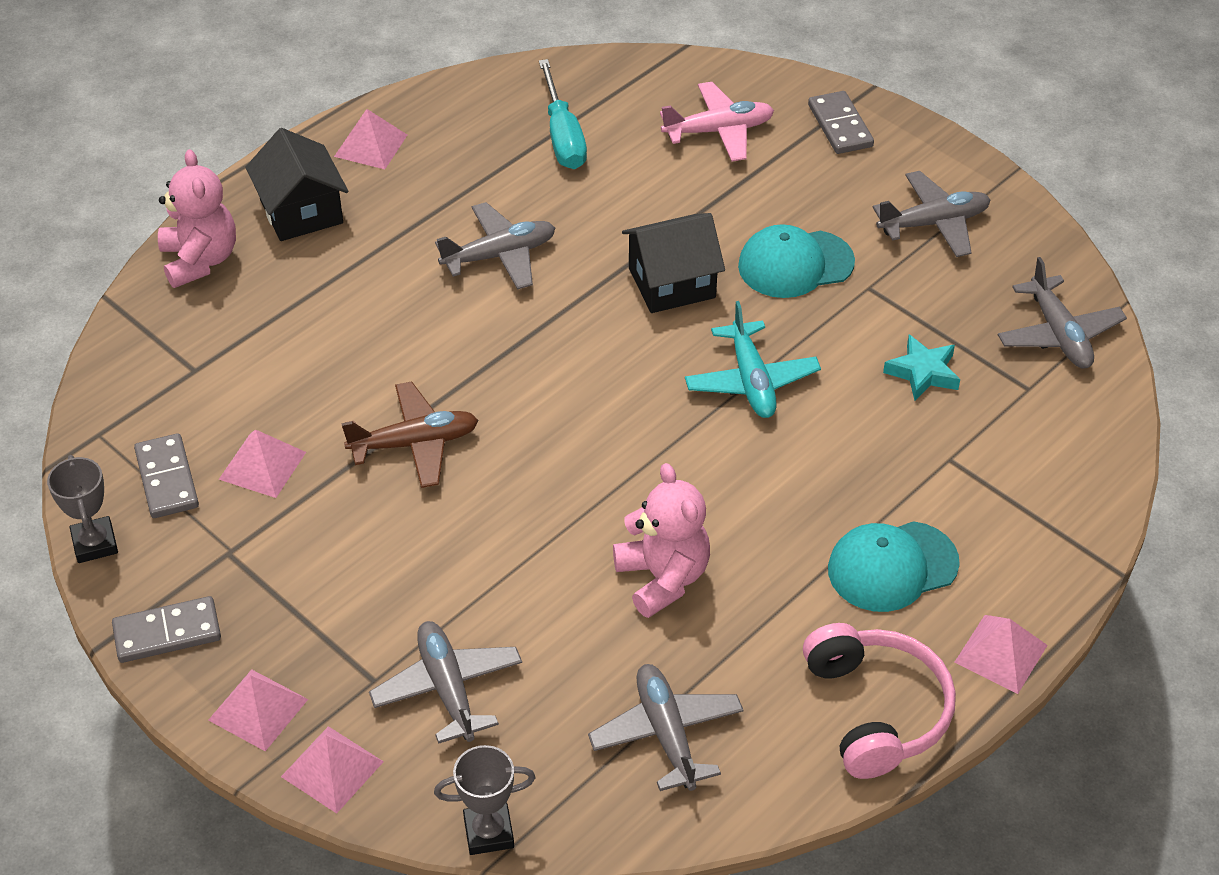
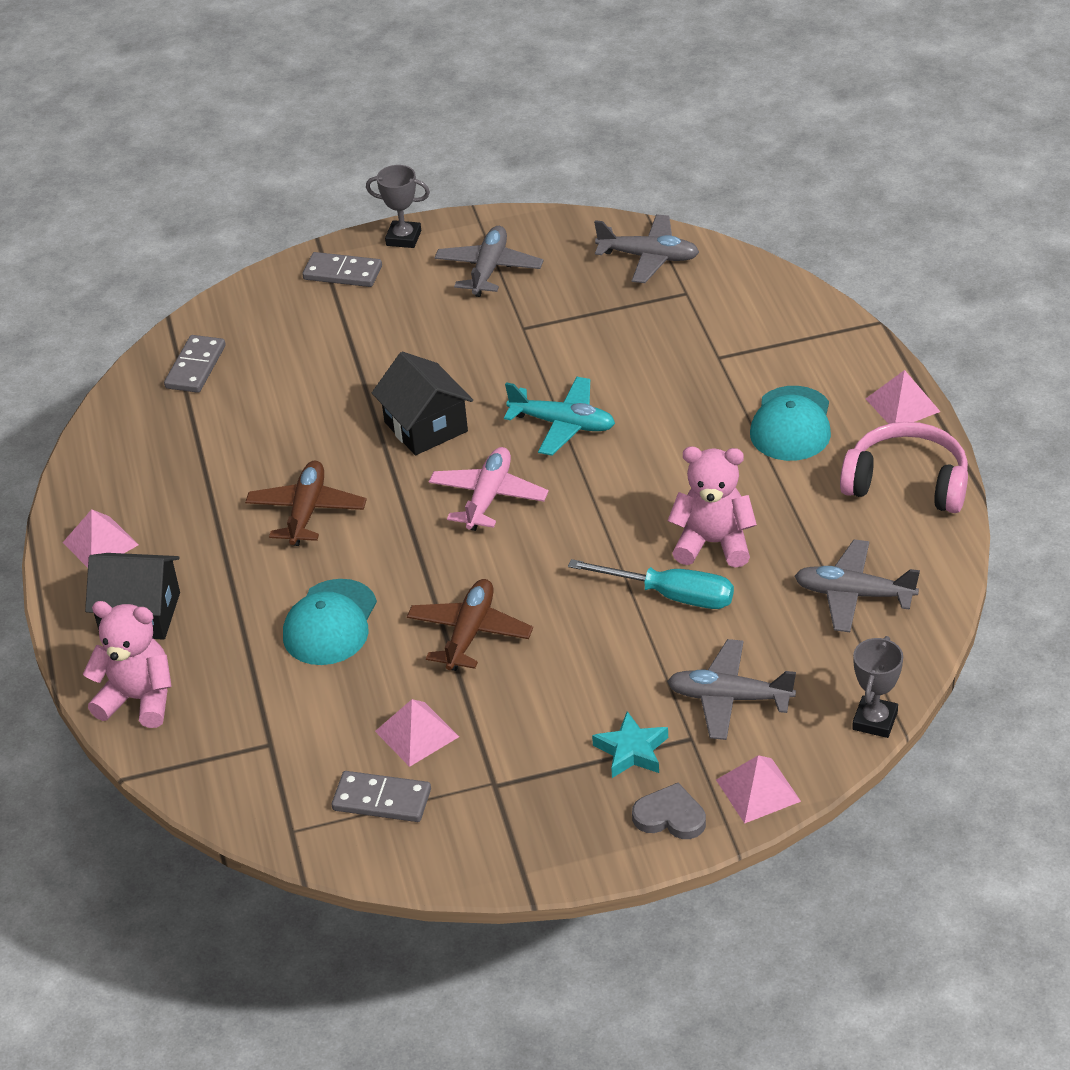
camera: 55 degrees left, 5 degrees down
(95, 543) = (417, 869): grey trophy -> grey trophy (403, 238)
(167, 632) = (550, 849): grey domino -> grey domino (195, 367)
(258, 709) = (670, 816): pink pyramid -> grey heart
(499, 255) = (307, 511): grey plane -> brown plane
(563, 136) = (204, 425): turquoise screwdriver -> turquoise screwdriver (671, 595)
(671, 283) = (426, 427): black house -> black house turned 45 degrees counterclockwise
(718, 131) = (285, 338): pink plane -> pink plane (488, 497)
(795, 264) = (466, 355): turquoise cap -> turquoise cap (330, 623)
(923, 372) = (628, 336): turquoise star -> turquoise star (631, 751)

